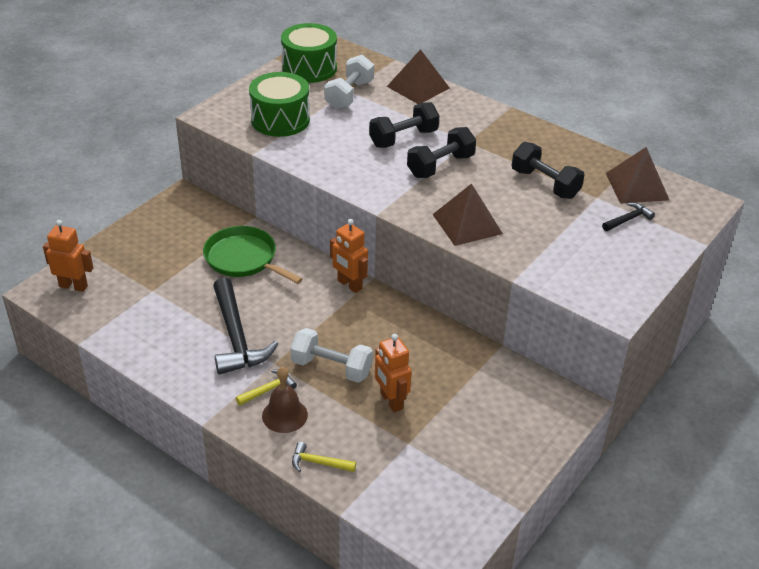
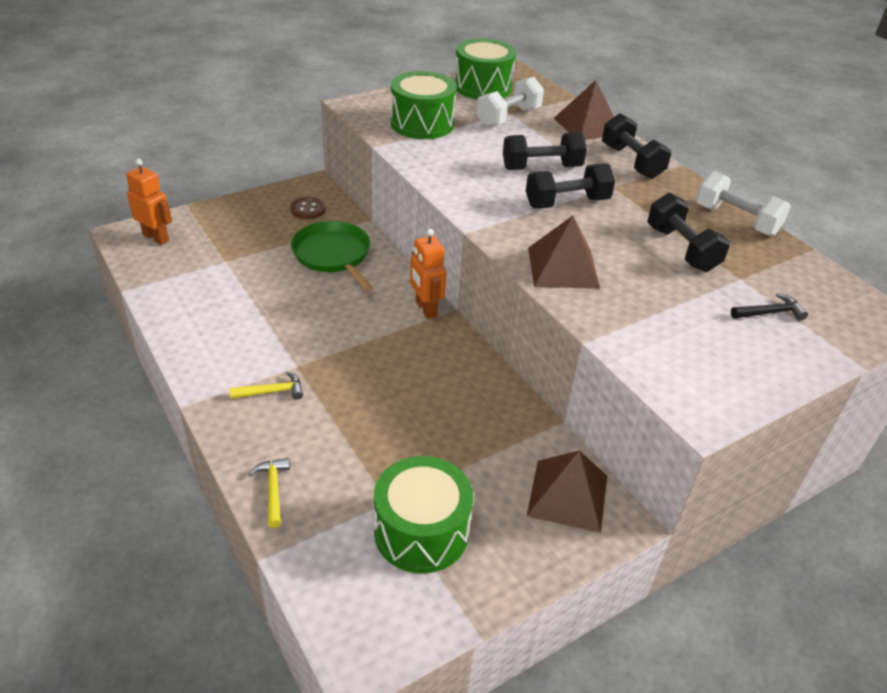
camera: 20 degrees right, 0 degrees up
(193, 221) = (308, 209): none -> brown button
(236, 337) = (275, 328): black hammer -> none
(284, 415) = (271, 424): brown bell -> none
(318, 463) = (273, 490): yellow hammer -> yellow hammer turned 45 degrees clockwise
(331, 368) = (353, 389): white dumbbell -> white dumbbell (736, 220)
(391, 401) = (397, 445): orange robot -> none
(444, 456) = (421, 532): none -> green drum
(471, 114) = (631, 162): none -> black dumbbell
(637, 186) = (799, 279): brown pyramid -> brown pyramid (567, 495)

